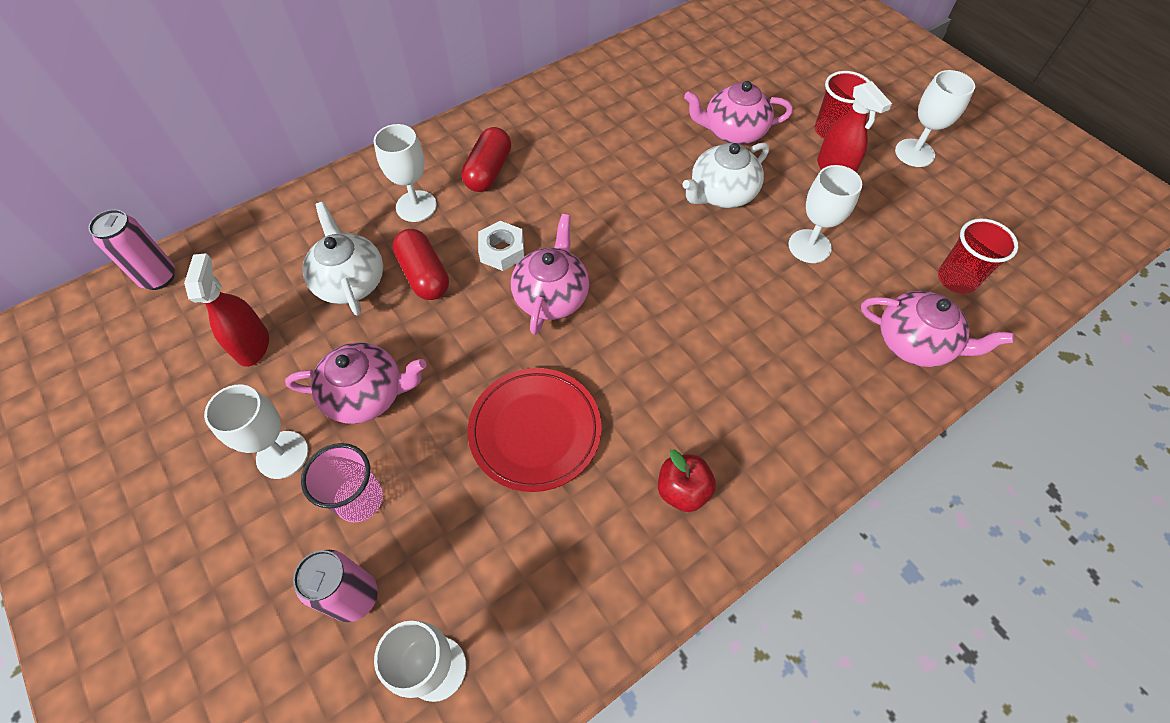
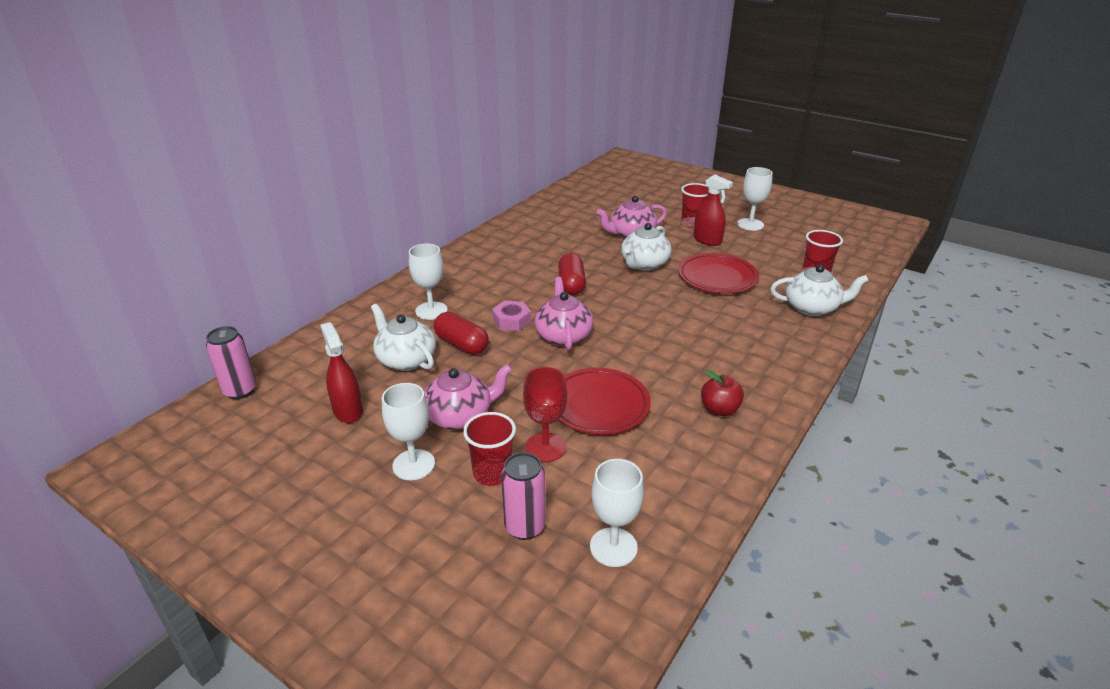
camera: 20 degrees left, 25 degrees down
(359, 499) = (492, 473): pink cup -> red cup
(438, 479) = (545, 447): none -> red goblet
(488, 171) = (474, 283): red capsule -> red capsule (571, 284)
(502, 250) = (511, 320): white nut -> pink nut
(809, 246) = (717, 277): white goblet -> red plate
(915, 343) = (812, 308): pink teapot -> white teapot

